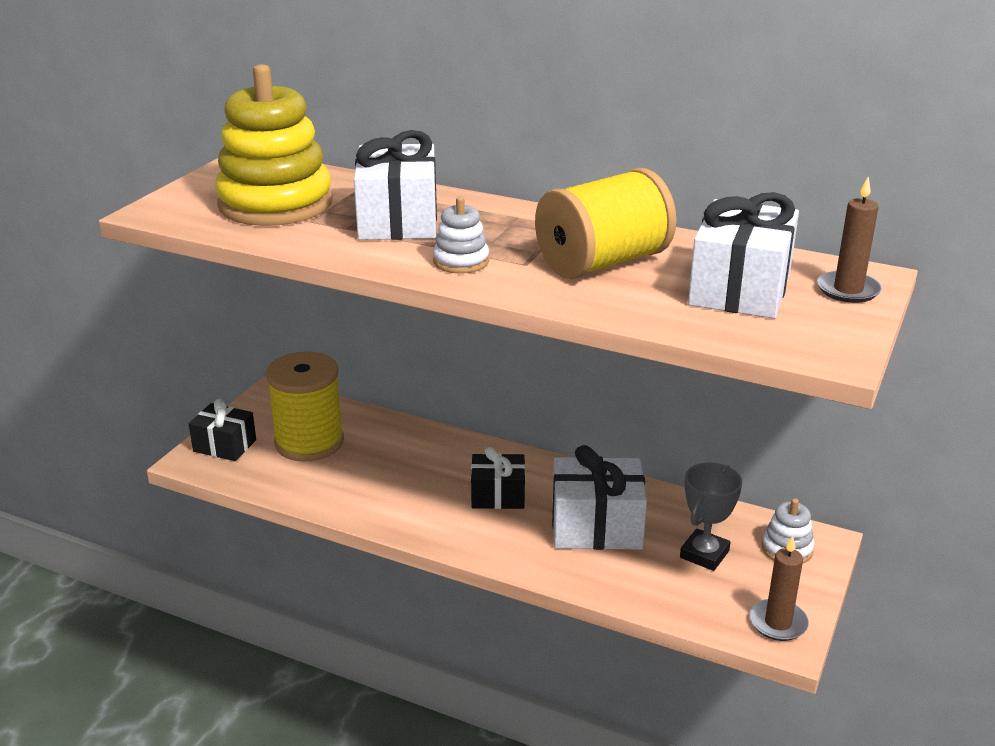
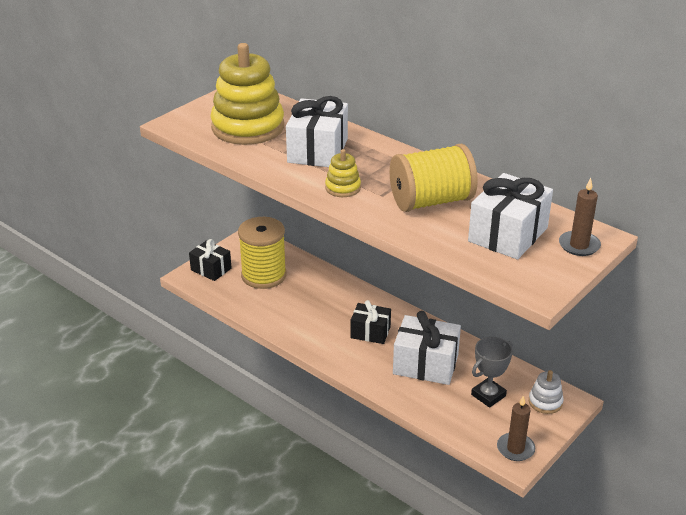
camera: 15 degrees right, 5 degrees up
(461, 261) = (343, 188): white stacking toy -> yellow stacking toy

